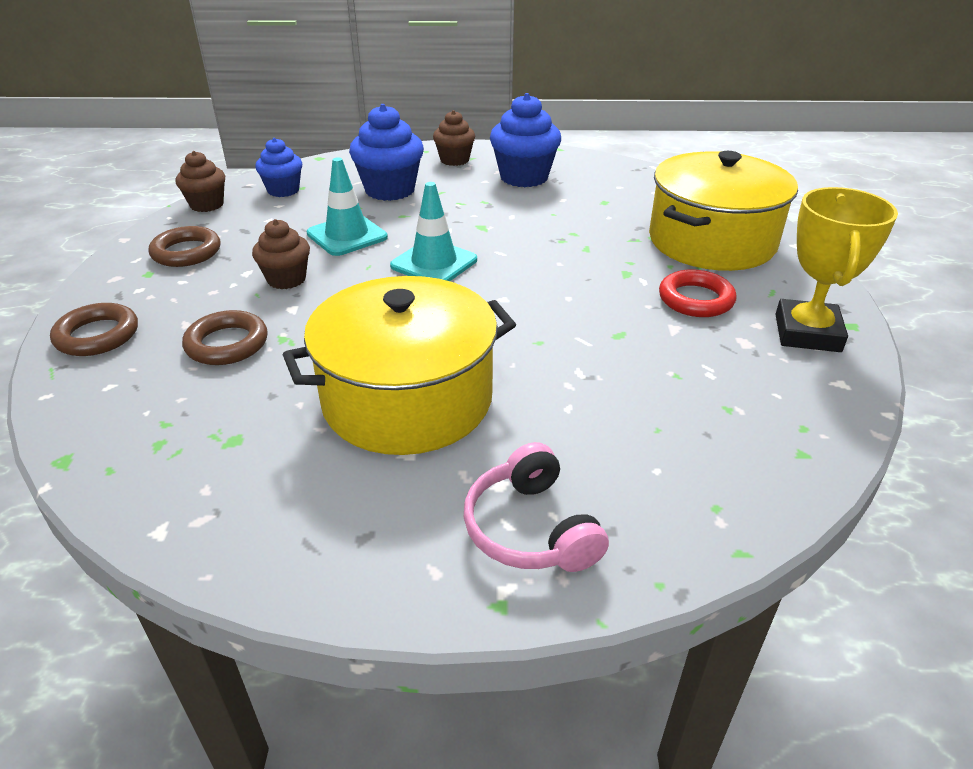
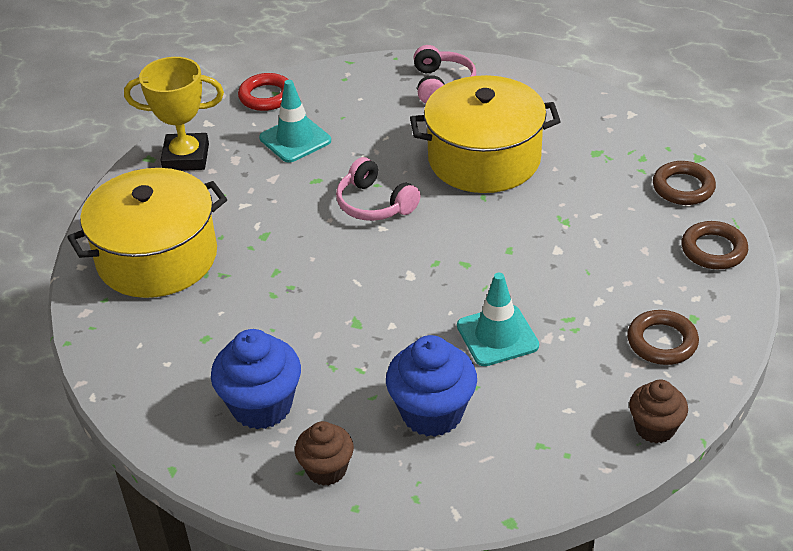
camera: 160 degrees left, 5 degrees up
(227, 344) = (608, 223): brown ring -> brown ring (683, 187)
(283, 190) = (562, 441): blue cupcake -> none
(286, 279) = (561, 284): brown cupcake -> none
(434, 263) = (423, 279): turquoise traffic cone -> turquoise traffic cone (295, 139)
(527, 320) = (374, 204): none -> pink headphones
(695, 299) = (234, 198): red ring -> red ring (266, 96)
(807, 333) = (186, 157): yellow trophy -> yellow trophy turned 60 degrees clockwise

